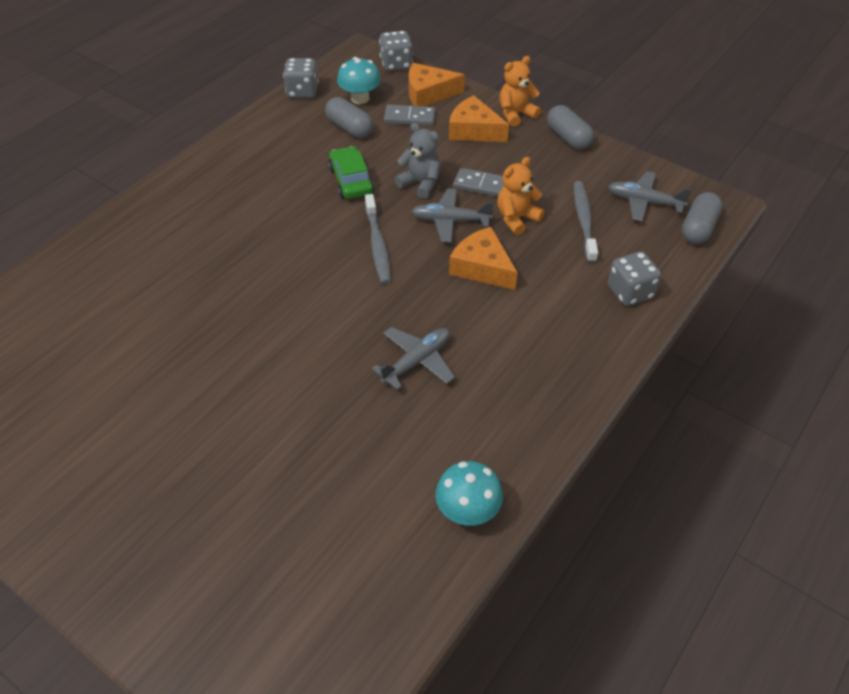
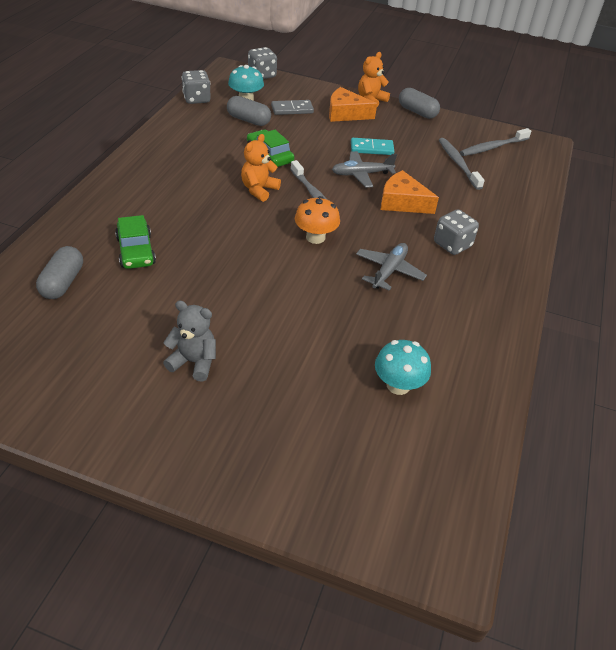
camera: 20 degrees left, 5 degrees down
(143, 288) = (136, 251): none -> green car
(351, 301) = (315, 237): none -> orange mushroom
(420, 183) = (325, 152): grey teddy bear -> grey teddy bear (194, 362)
(428, 93) = (298, 92): orange cheese -> none
(467, 511) = (483, 365): turquoise mushroom -> turquoise mushroom (398, 385)
(482, 185) = (372, 148): grey domino -> turquoise domino
(516, 219) = (409, 167): orange teddy bear -> orange teddy bear (259, 190)
(630, 292) = (515, 205): grey dice -> grey dice (452, 245)
(644, 202) = (493, 147): grey plane -> grey toothbrush
(698, 228) = (538, 159): grey capsule -> grey capsule (62, 283)

